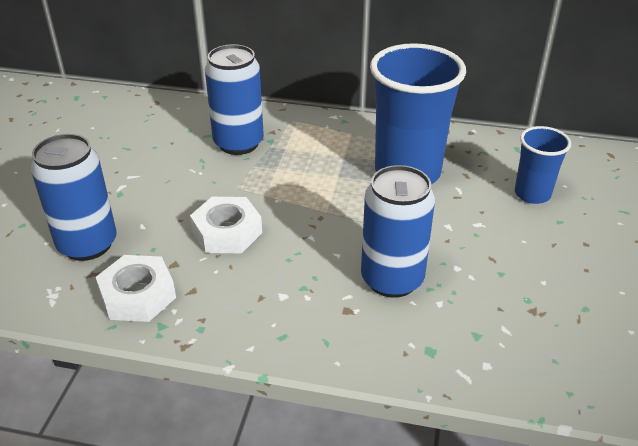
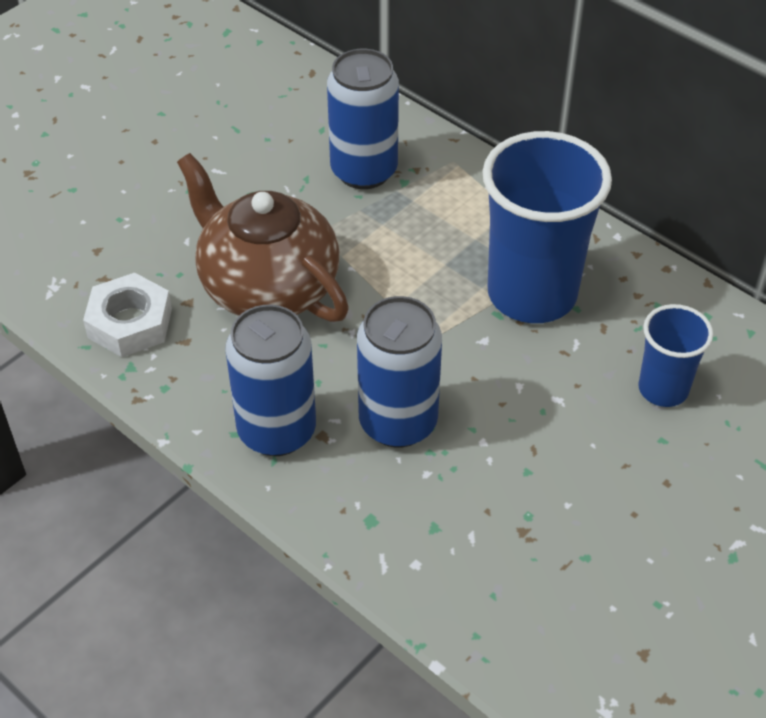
camera: 30 degrees right, 10 degrees up
(87, 244) = (119, 241): blue can -> blue can (277, 431)
(227, 232) = (267, 286): white nut -> brown teapot

